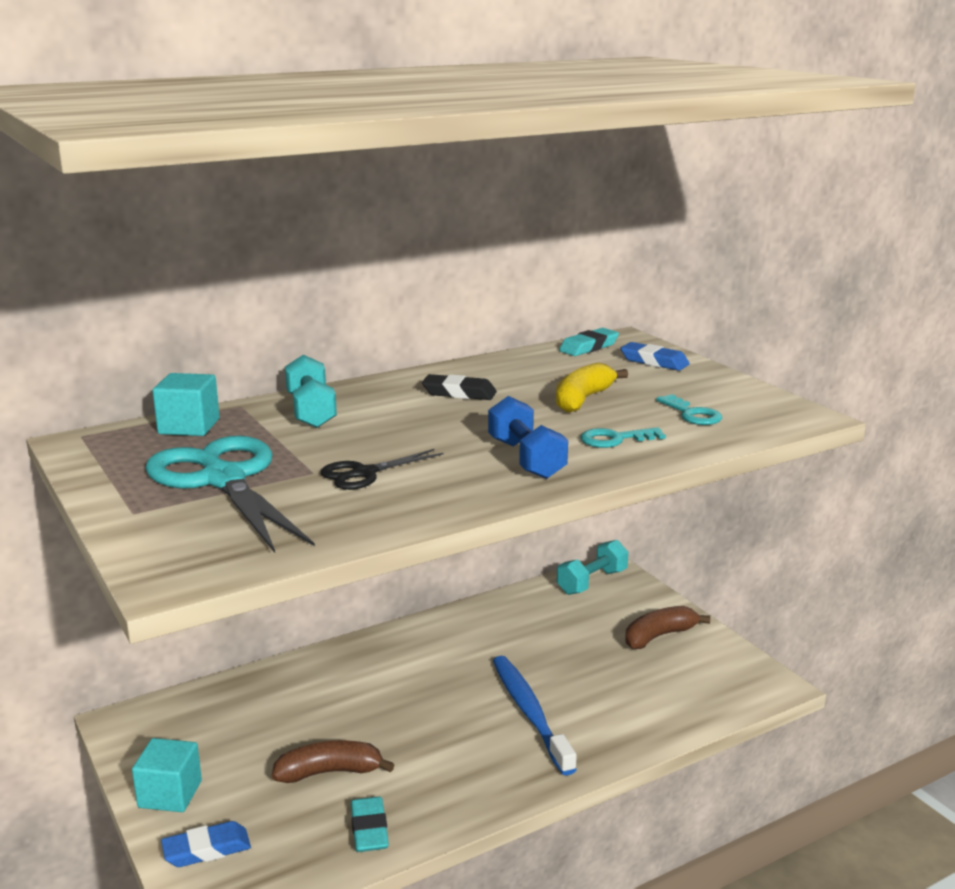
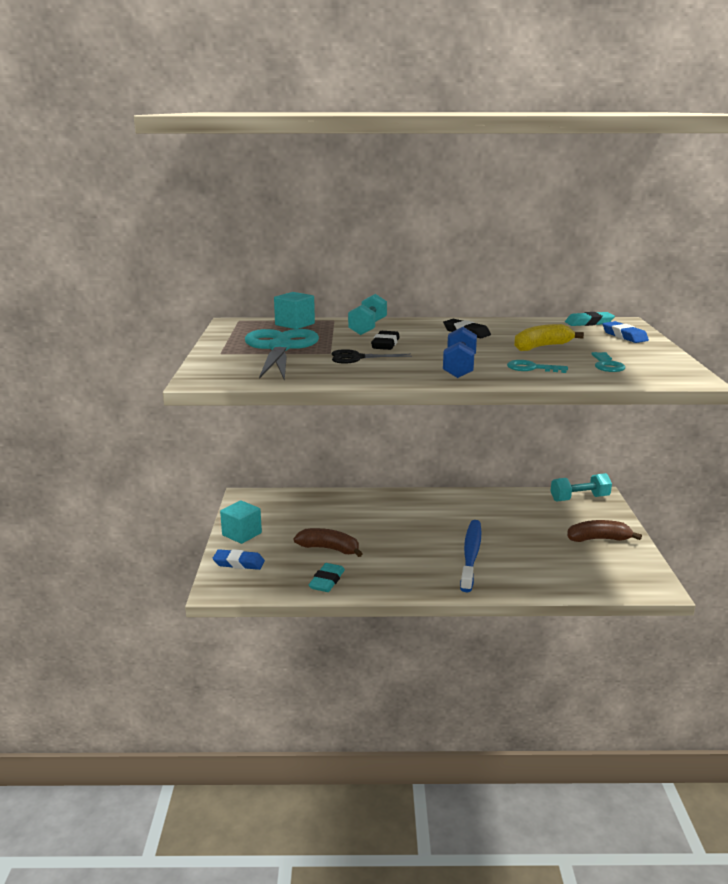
camera: 30 degrees right, 0 degrees up
(375, 438) = (385, 344): none -> black eraser

